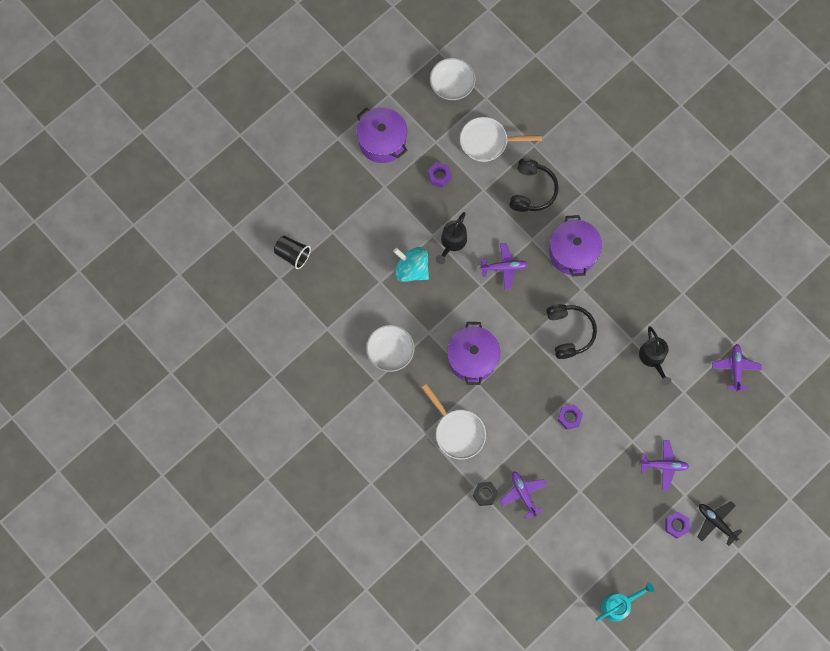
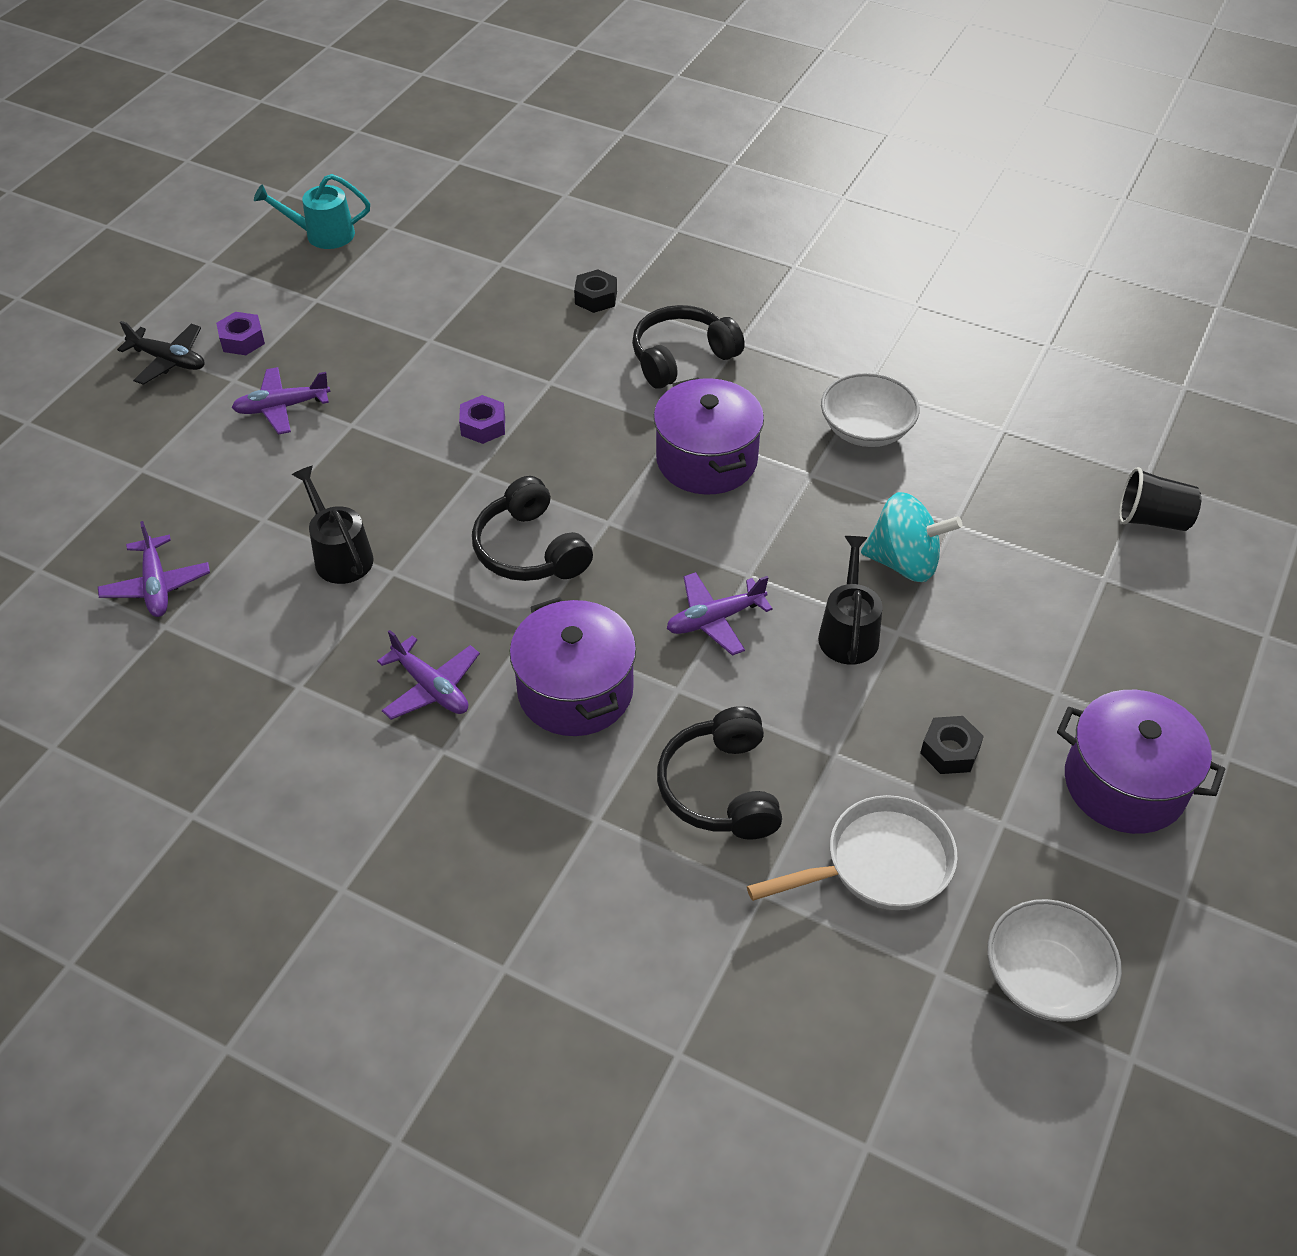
camera: 160 degrees right, 25 degrees down
(439, 176) = (950, 751): purple nut -> black nut
(457, 431) = (682, 358): white pan -> black headphones
(523, 494) = (529, 313): purple plane -> purple plane (431, 687)
(619, 604) = (322, 235): turquoise watering can -> turquoise watering can turned 45 degrees clockwise

